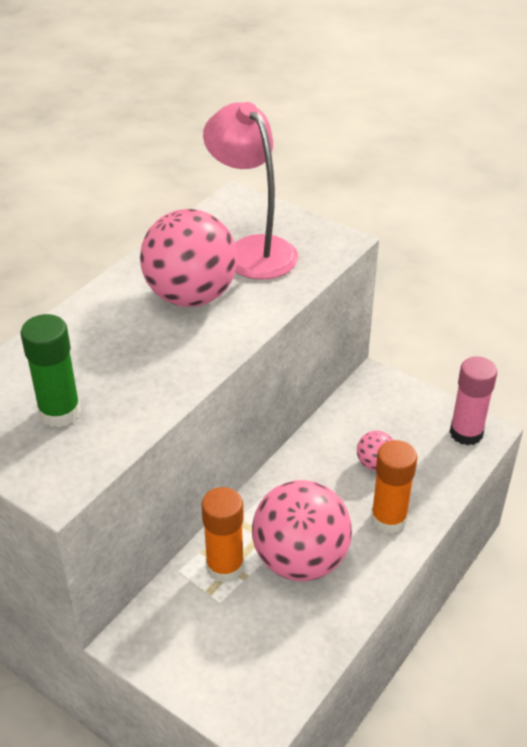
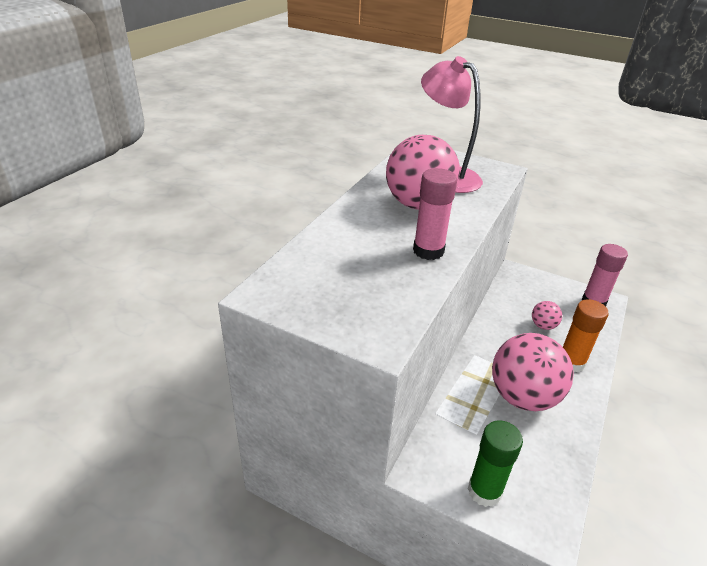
camera: 10 degrees left, 5 degrees down
(60, 412) = (357, 285): green glue stick -> green glue stick (484, 491)
(169, 369) = (428, 251): none -> pink glue stick
(225, 567) = (469, 407): orange glue stick -> none

